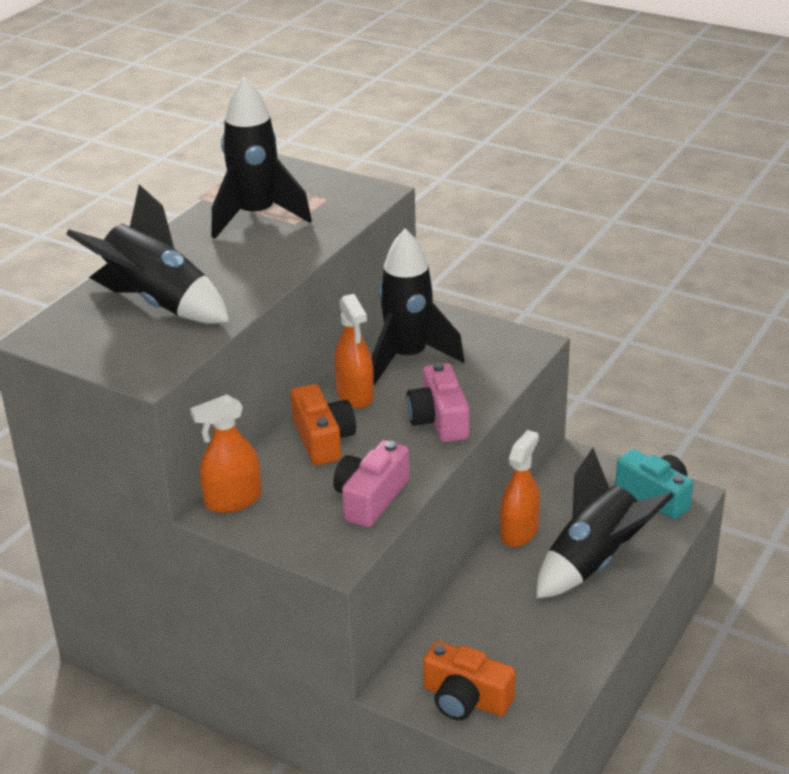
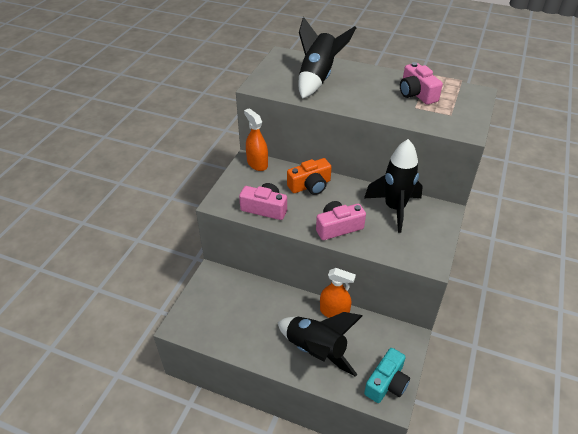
camera: 80 degrees right, 10 degrees up
(256, 216) = (416, 94): black rocket -> pink camera
(355, 395) = (352, 192): orange spray bottle -> none
(465, 698) = (206, 299): orange camera -> none

